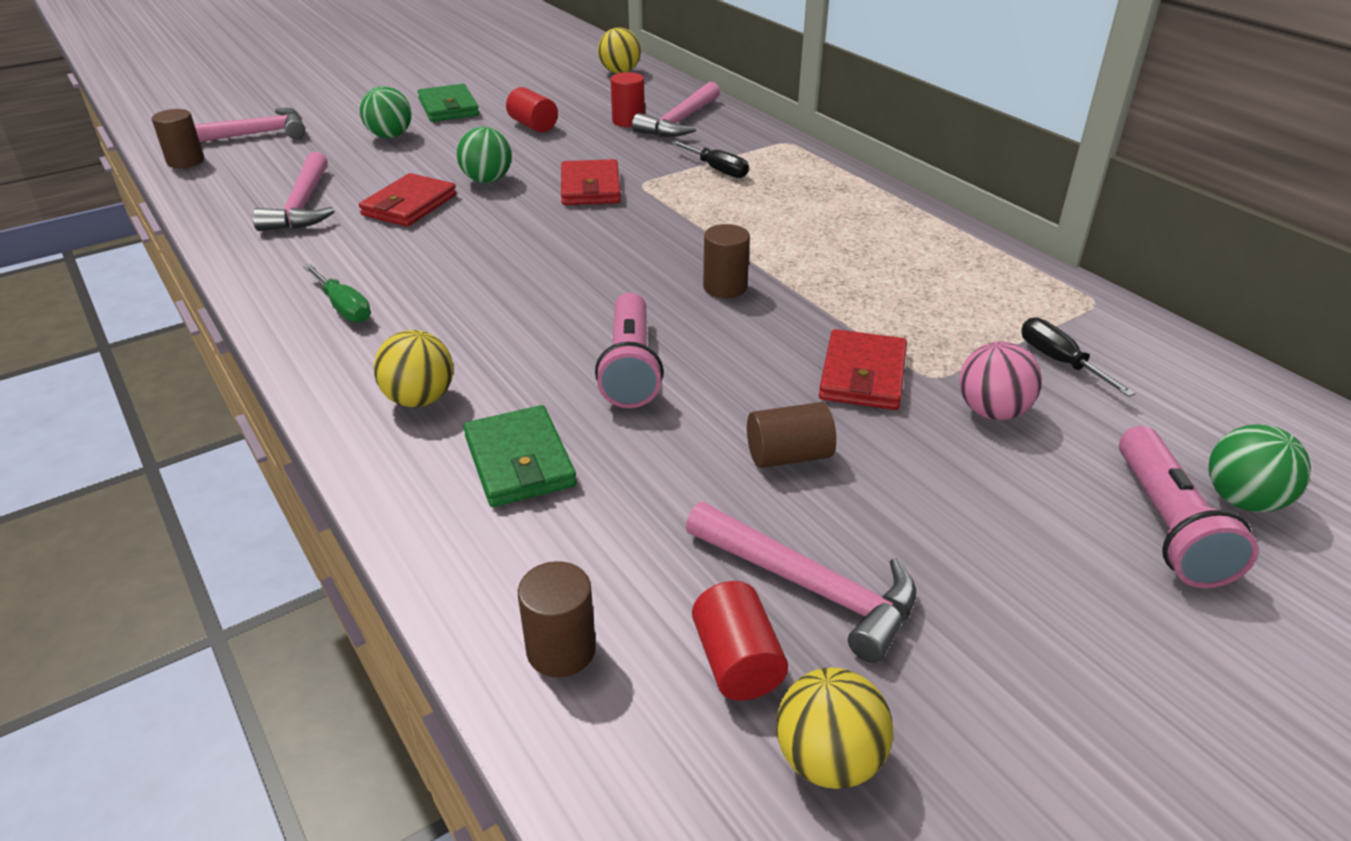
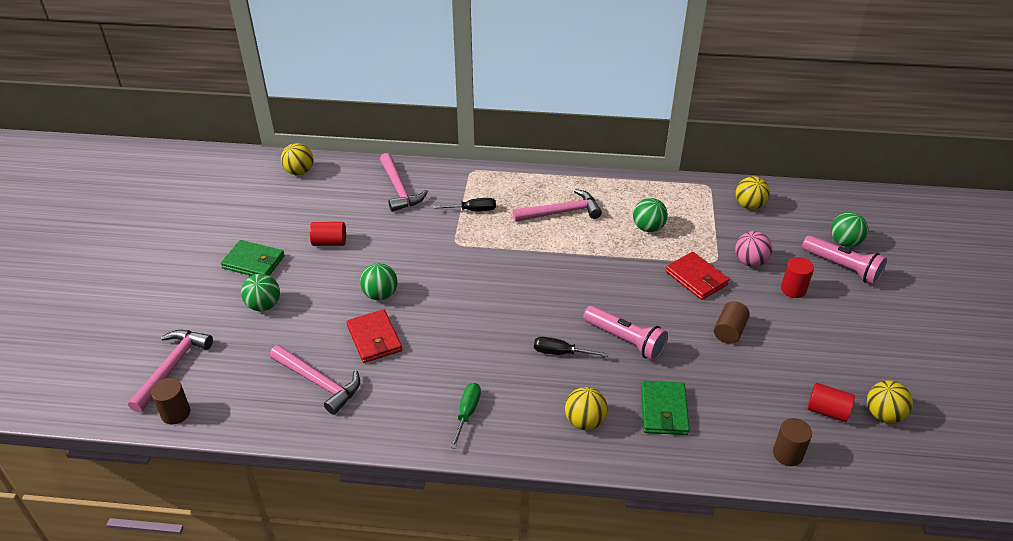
camera: 50 degrees left, 5 degrees up
(343, 307) = (467, 413): green screwdriver -> green screwdriver turned 75 degrees counterclockwise
(519, 461) = (663, 410): green wallet -> green wallet turned 75 degrees clockwise
(590, 187) = (438, 262): red wallet -> none
(628, 121) = (373, 206): red cylinder -> red cylinder (793, 289)
(725, 287) = (589, 275): brown cylinder -> none
(809, 586) = (805, 371): pink hammer -> pink hammer (561, 212)
(902, 291) = (648, 228): none -> green ball
(1060, 362) = (736, 223): black screwdriver -> black screwdriver (561, 353)
(1128, 357) = (749, 205): none -> yellow ball

